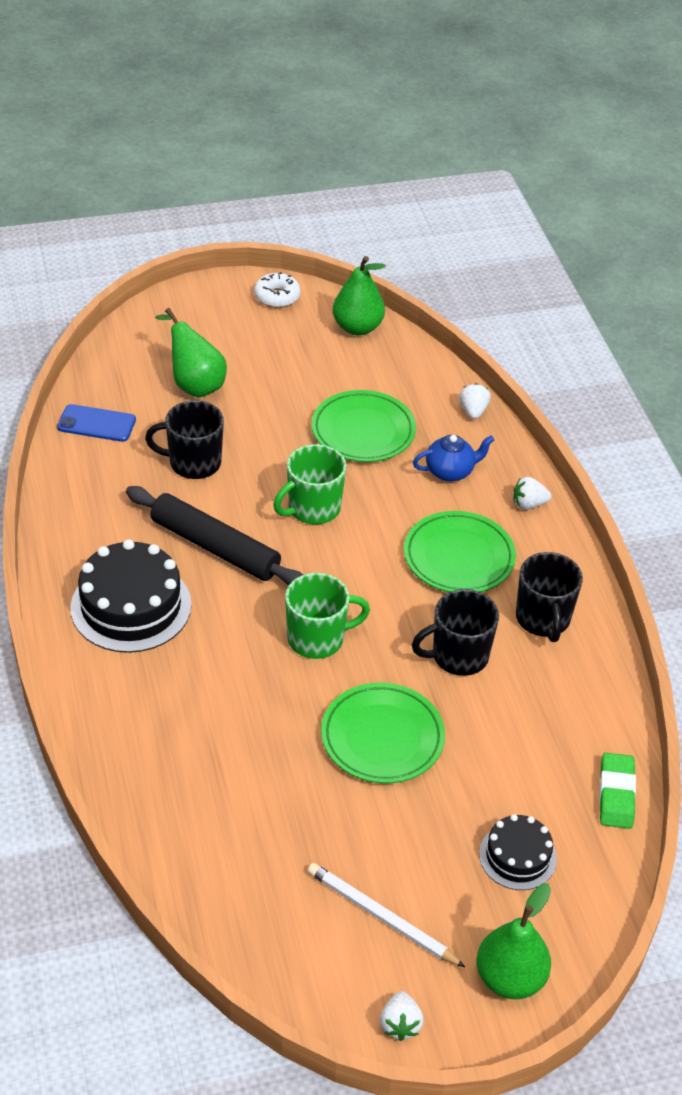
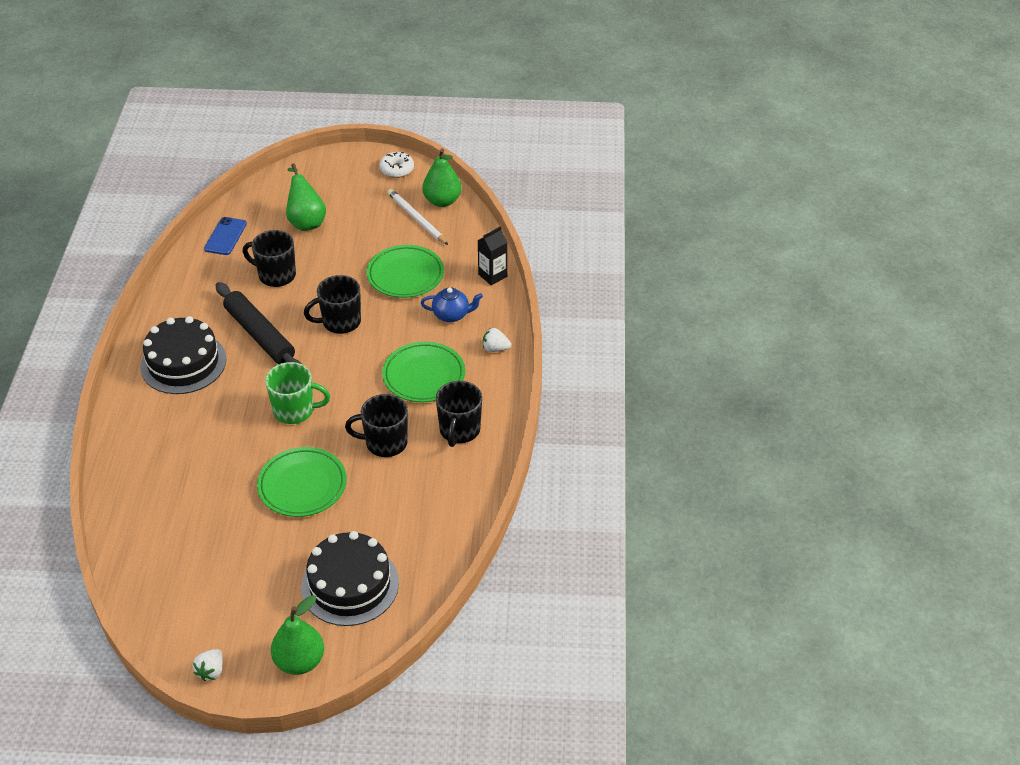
camera: 20 degrees right, 0 degrees up
(96, 423) = (225, 236): blue phone -> blue phone turned 75 degrees clockwise
(312, 509) = (340, 322): green mug -> black mug
(381, 917) = (236, 601): white pencil -> white pencil (416, 219)
(473, 411) = (492, 275): white strawberry -> black carton
(517, 856) = (350, 584): black cake -> black cake, size x1.74
(616, 794) = (442, 560): green eraser -> none

